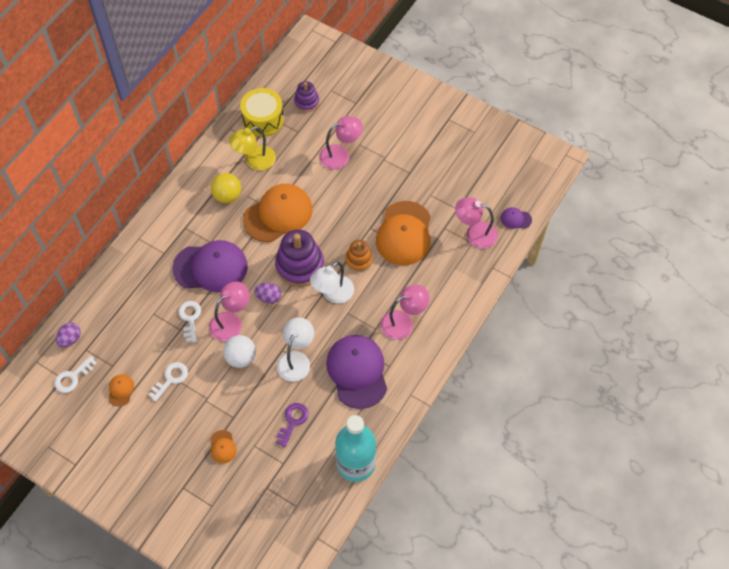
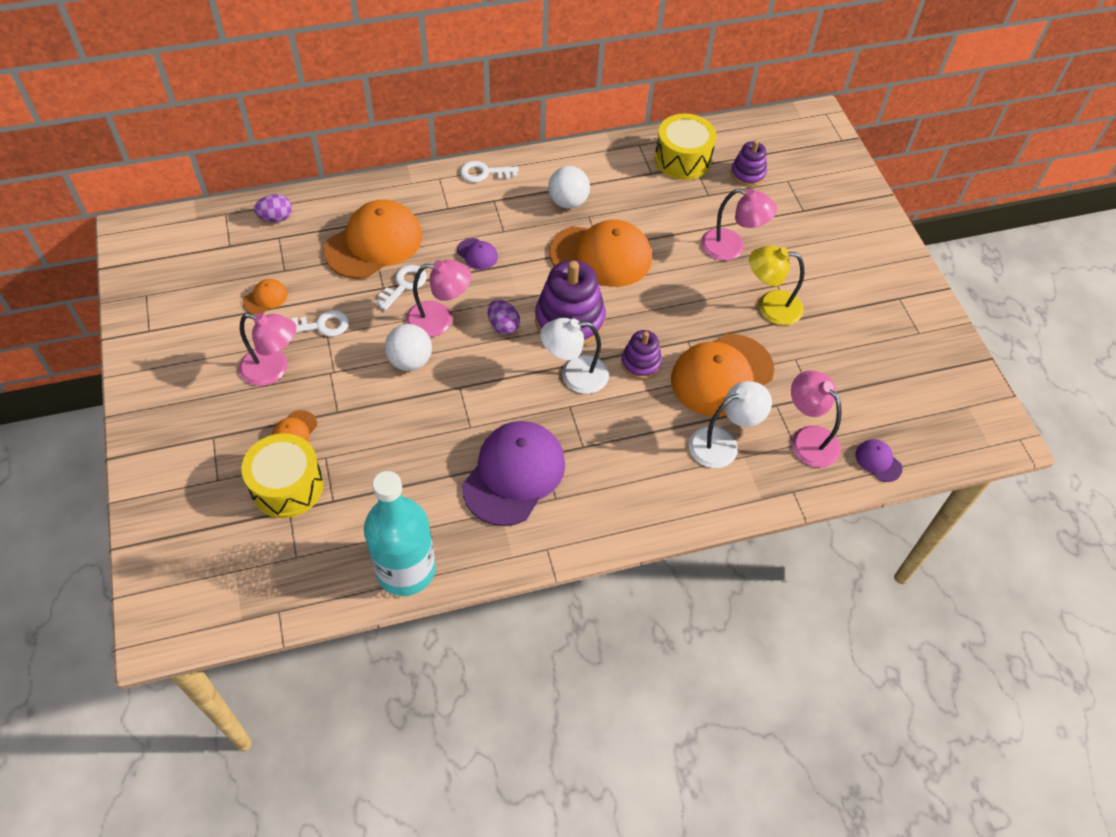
camera: 40 degrees right, 5 degrees down
(73, 377) = (239, 252): white key -> white key (484, 173)
(145, 308) = (374, 243): none -> orange cap
(210, 267) = (477, 254): purple cap -> purple cap, size x0.43
(227, 196) = (568, 202): yellow ball -> white ball
(251, 477) = (287, 486): none -> yellow drum
(254, 161) = (631, 190): yellow lamp -> yellow lamp (770, 306)
(293, 421) = (390, 467): purple key -> none
(296, 360) = (463, 409): white lamp -> white lamp (722, 443)
(359, 260) = (641, 363): orange stacking toy -> purple stacking toy
(403, 322) = (622, 465): pink lamp -> pink lamp (273, 369)

